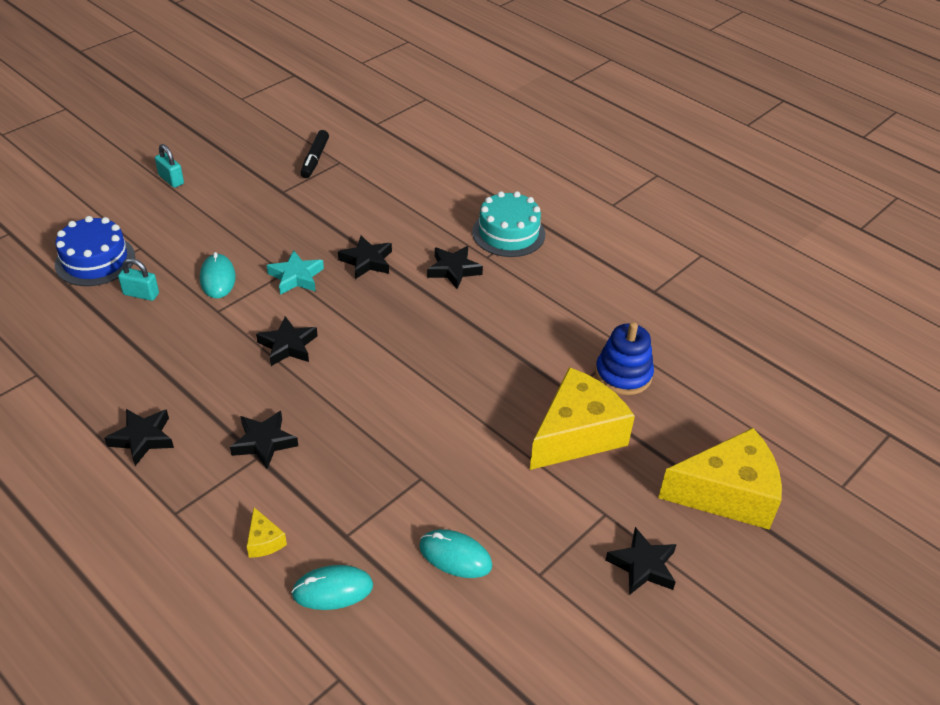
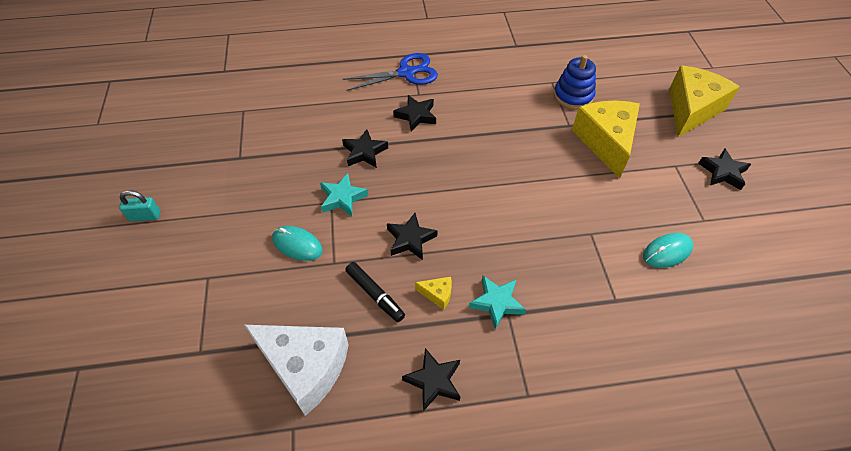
camera: 50 degrees left, 10 degrees up
(95, 260) = (189, 317): blue cake -> none
(97, 351) = (305, 367): none -> white cheese
(141, 294) = (265, 304): turquoise padlock -> none
(264, 442) = (497, 303): black star -> turquoise star
(264, 541) = (592, 350): yellow cheese -> yellow cheese (437, 294)
(315, 159) = (224, 121): black marker -> black marker (375, 294)
(332, 590) = (659, 332): turquoise mouse -> none
(508, 233) = (407, 73): turquoise cake -> blue scissors

